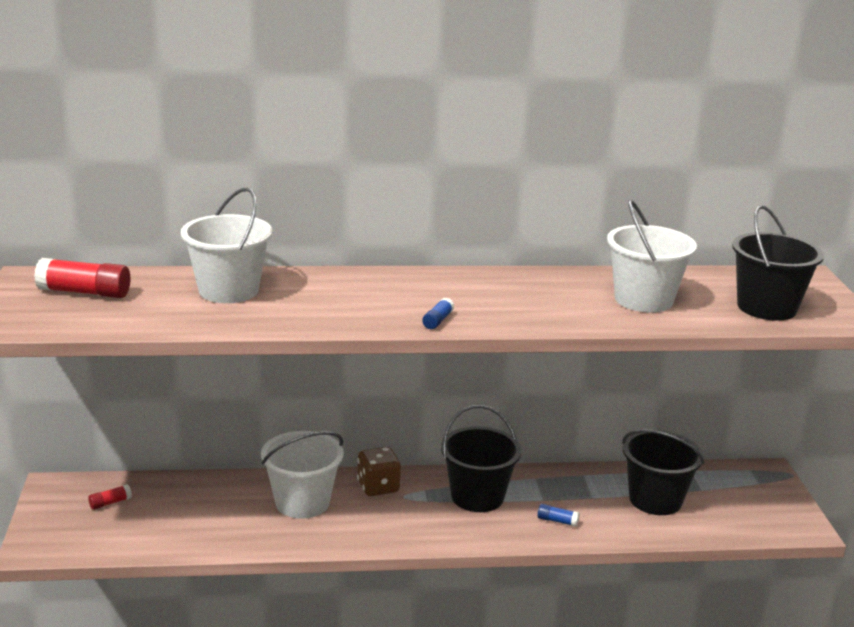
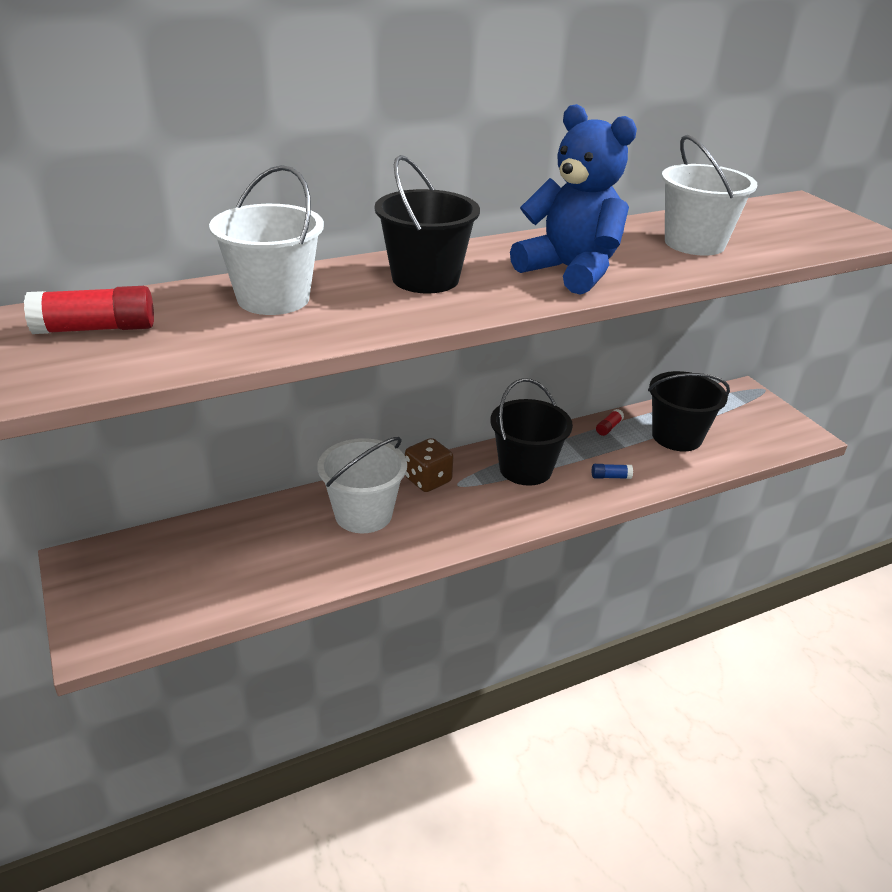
camera: 20 degrees left, 10 degrees up
(110, 503) = (155, 564): red glue stick -> red glue stick (608, 427)
(437, 321) = (528, 296): blue glue stick -> none
(496, 306) = (570, 271): none -> blue teddy bear
(766, 307) = (802, 235): black bucket -> black bucket (425, 279)

